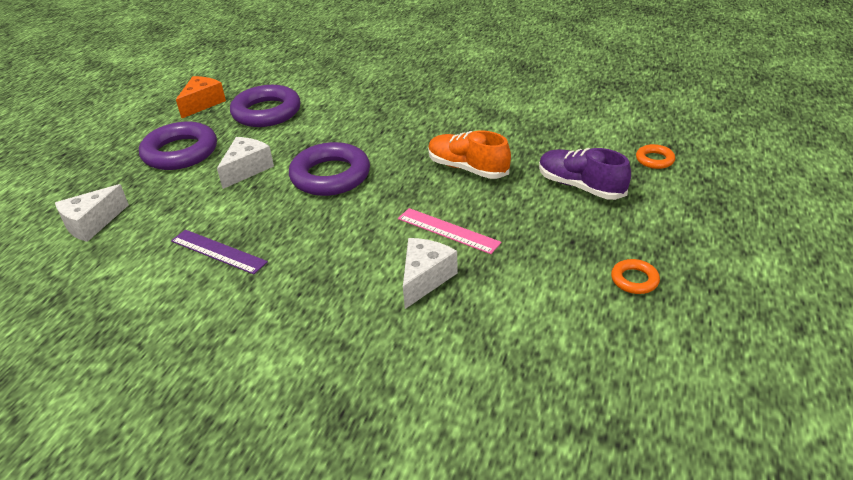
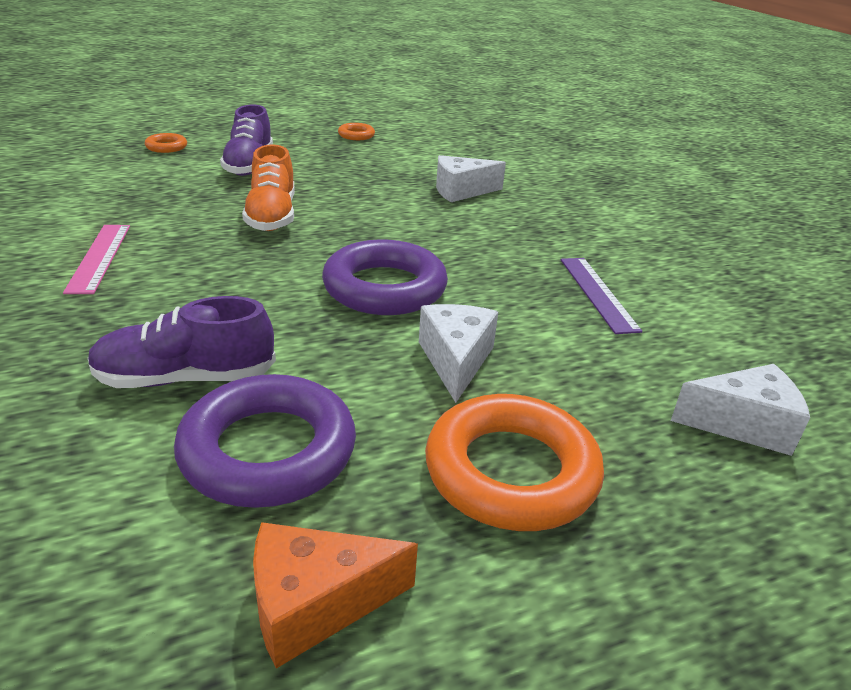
camera: 135 degrees left, 5 degrees down
(180, 152) = (511, 471): purple ring -> orange ring
(247, 169) = (456, 361): white cheese -> white cheese turned 105 degrees clockwise
(330, 107) = (185, 378): none -> purple shoe
(448, 230) = (390, 198): pink ruler -> pink ruler (99, 257)

